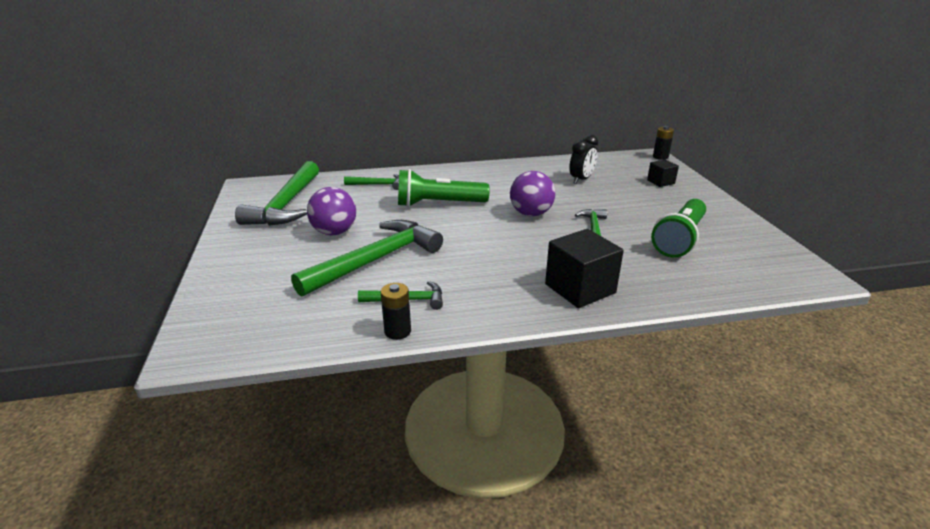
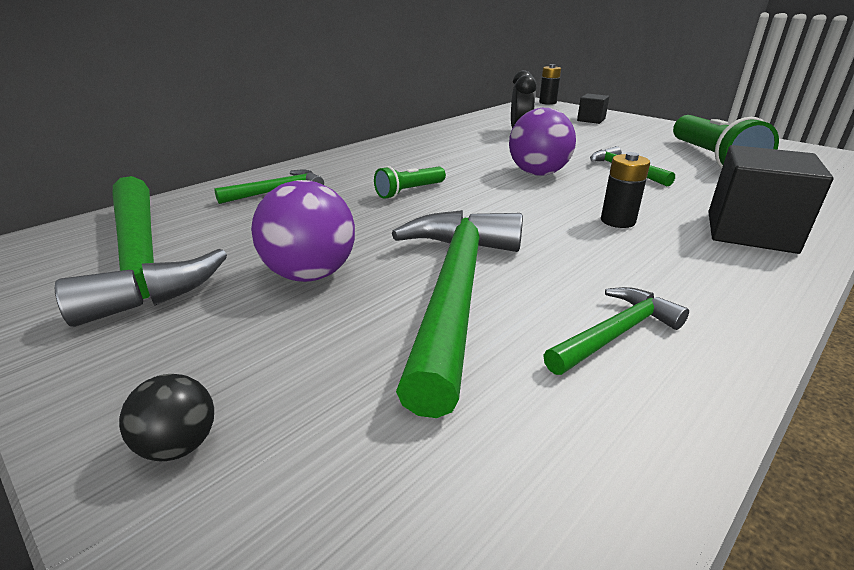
camera: 35 degrees left, 0 degrees up
(230, 272) = (179, 445): none -> black ball
(397, 331) = (705, 395): black battery -> black battery (617, 221)
(439, 204) = (409, 191): green flashlight -> green flashlight, size x0.52

